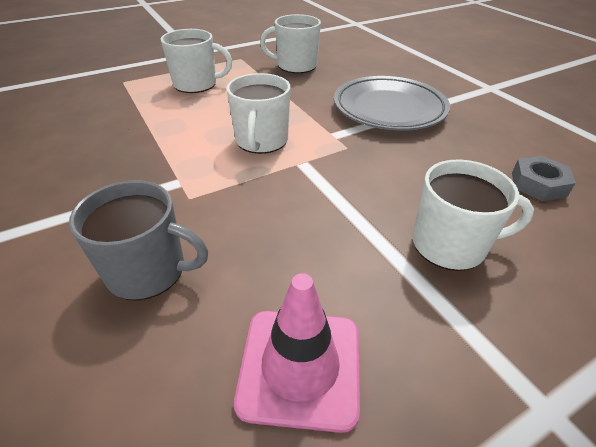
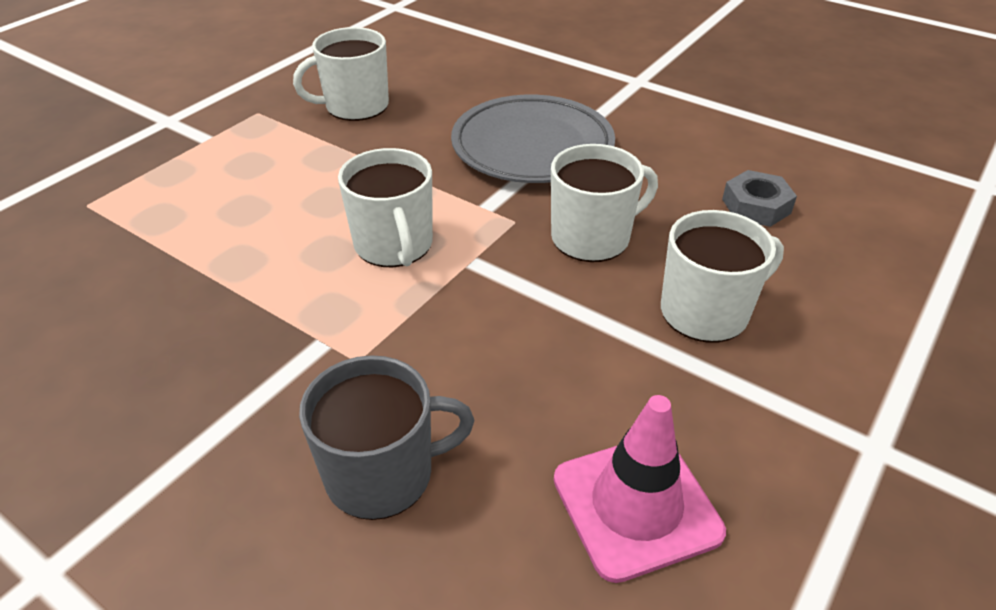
camera: 25 degrees left, 0 degrees up
(196, 84) = (221, 177): white mug -> white mug (592, 237)

